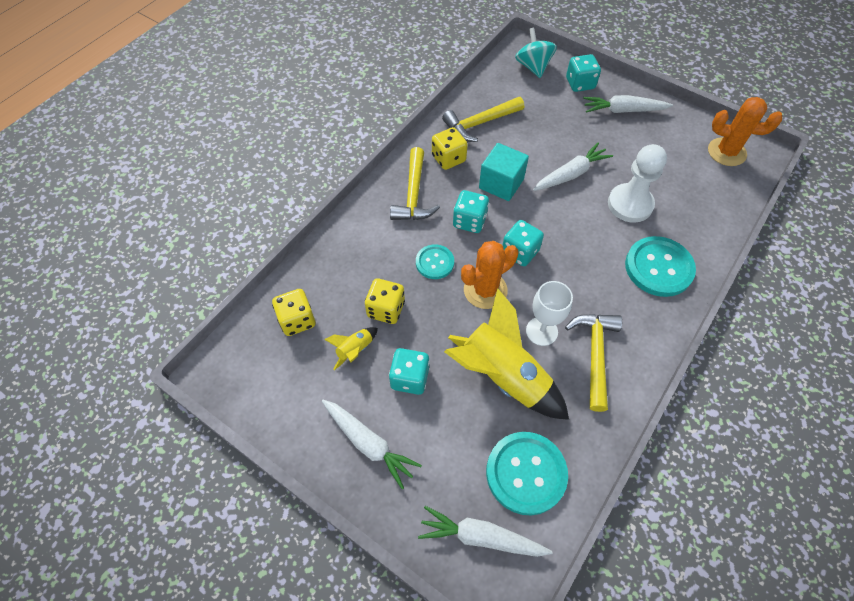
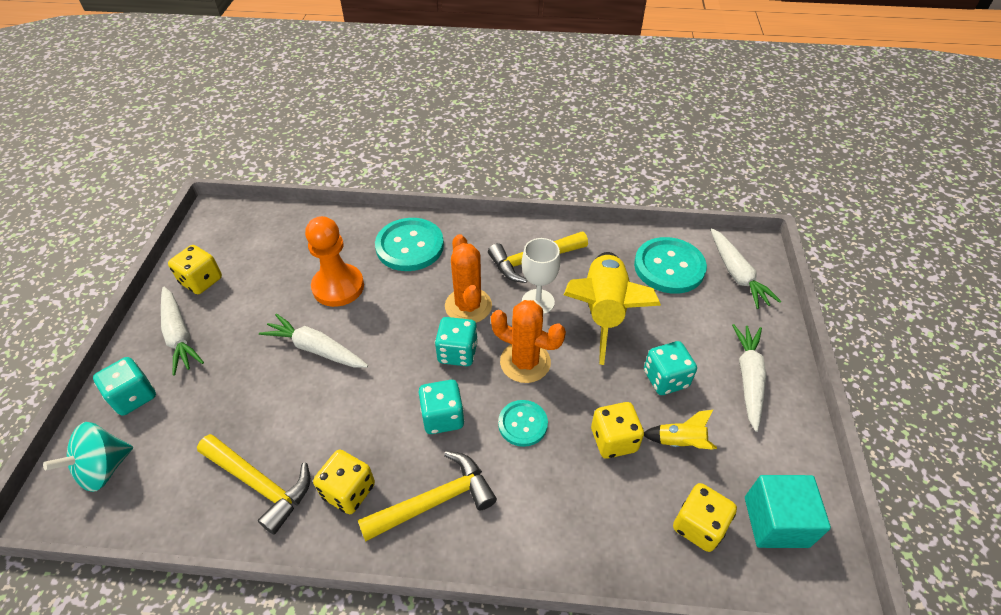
camera: 120 degrees left, 10 degrees down
(501, 183) = (365, 410): turquoise cube -> turquoise cube (776, 522)
(630, 204) = (338, 287): white pawn -> orange pawn
(675, 130) = (201, 281): none -> yellow dice
(726, 152) = (224, 235): orange cactus -> orange cactus (468, 306)

